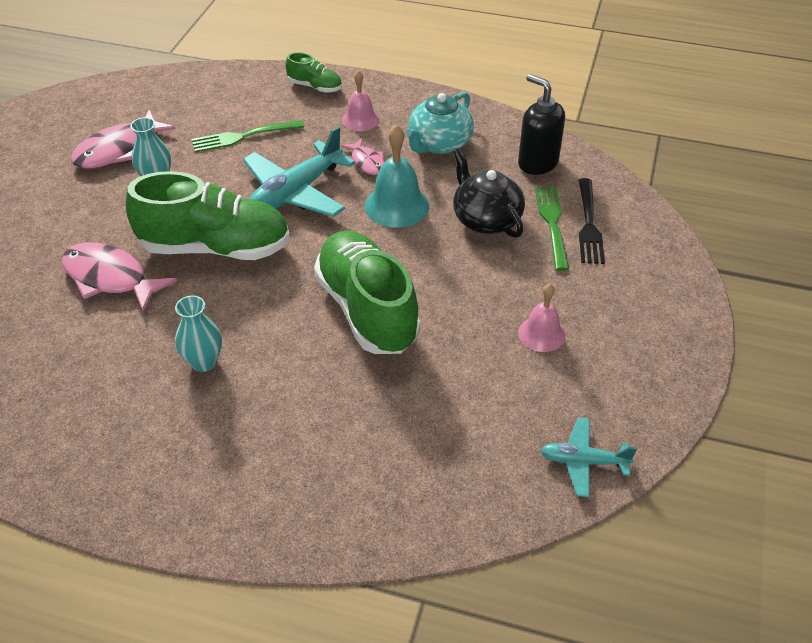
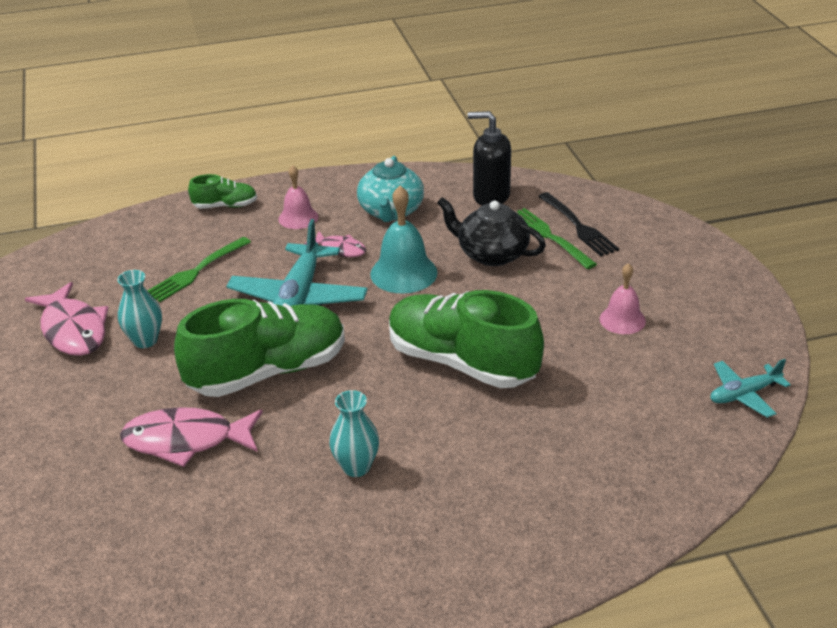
camera: 30 degrees left, 10 degrees down
(118, 150) = (73, 330): pink fish -> pink fish turned 45 degrees counterclockwise

